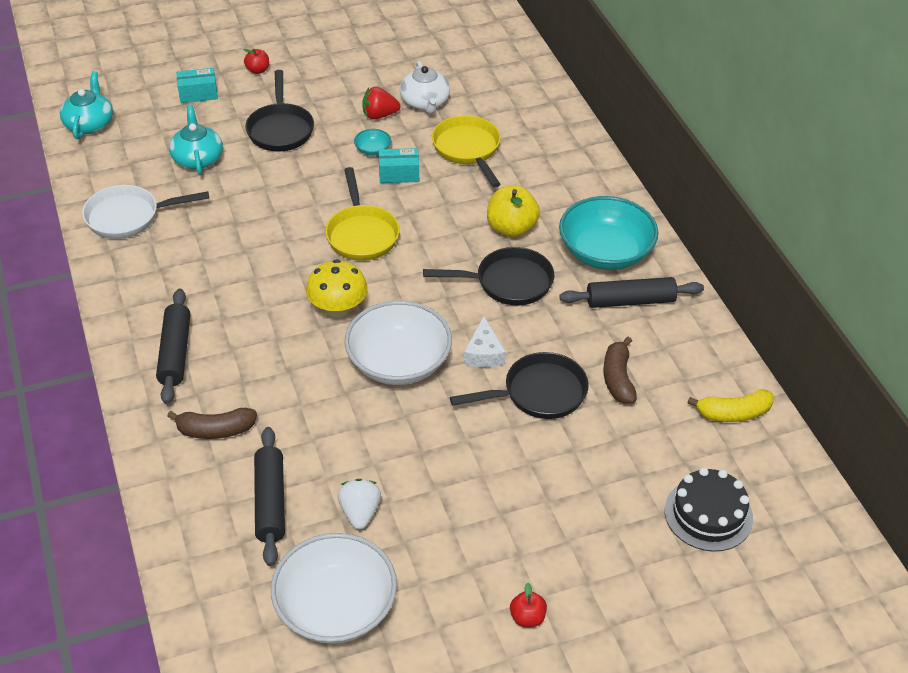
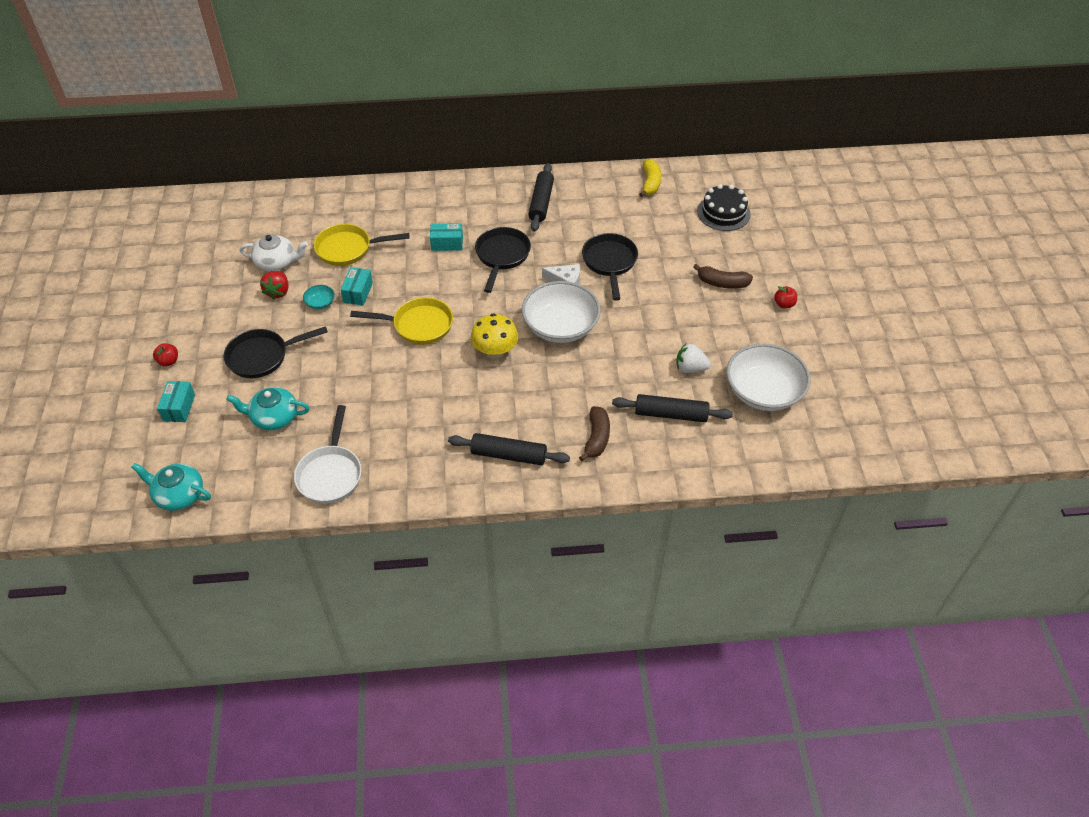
camera: 75 degrees left, 5 degrees up
(280, 129) = (262, 356): black pan -> black pan turned 150 degrees clockwise
(511, 228) = (447, 243): yellow apple -> turquoise box
(605, 252) = (490, 203): turquoise bowl -> none
(618, 378) = (608, 224): brown banana -> brown banana (722, 283)

